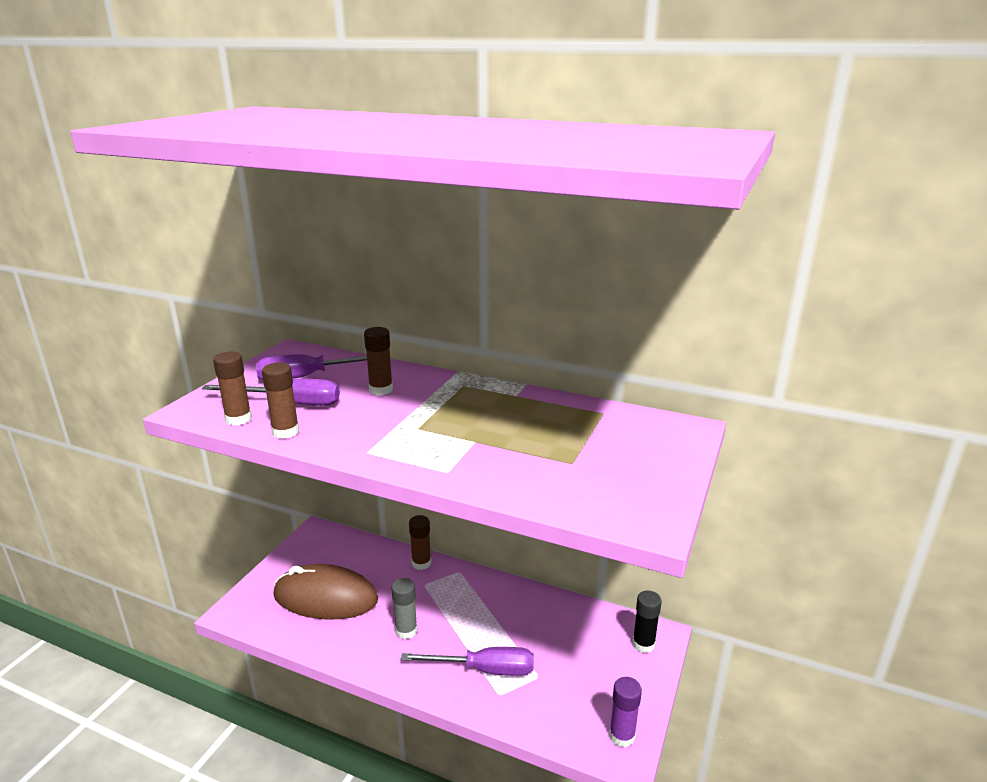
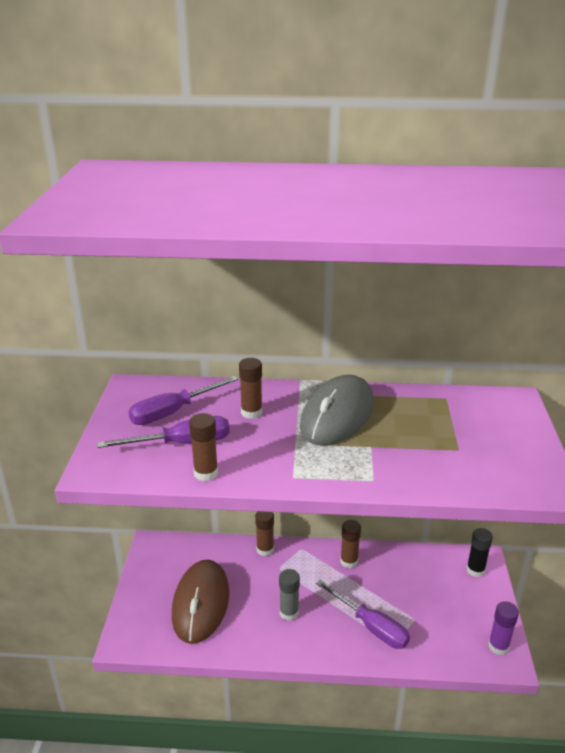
camera: 20 degrees left, 5 degrees up
(238, 419) = (150, 470): brown glue stick -> brown glue stick (349, 561)
(325, 597) = (201, 603): brown mouse -> brown mouse turned 75 degrees counterclockwise
(466, 407) = (337, 415): none -> grey mouse
(484, 670) = (371, 626): purple screwdriver -> purple screwdriver turned 60 degrees clockwise

